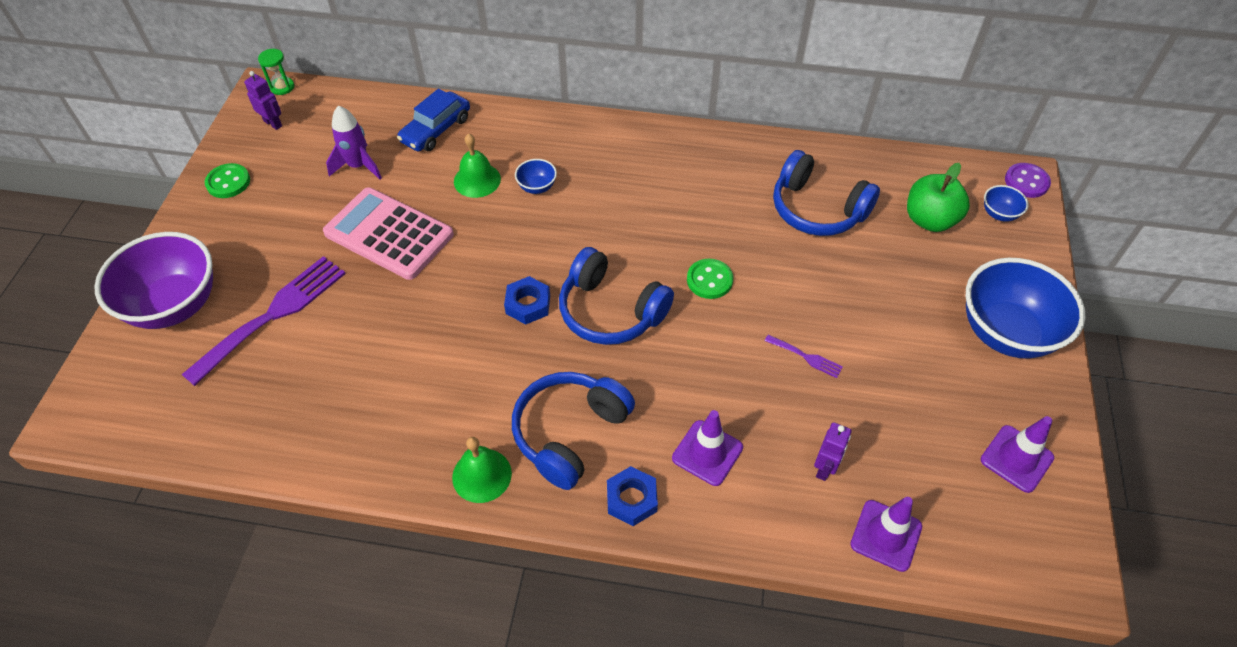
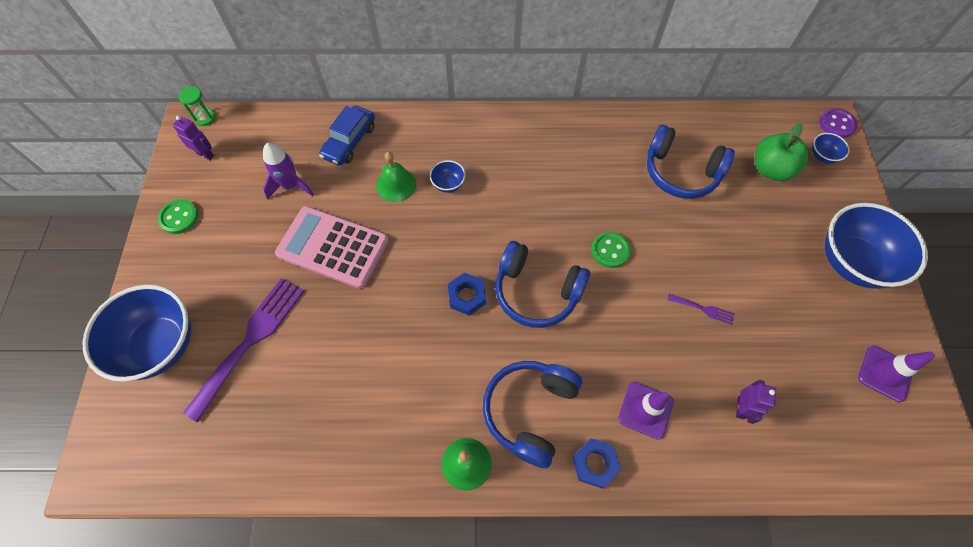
camera: 10 degrees left, 10 degrees up
(175, 305) = (160, 345): purple bowl -> blue bowl
(886, 535) = (802, 460): purple traffic cone -> none

